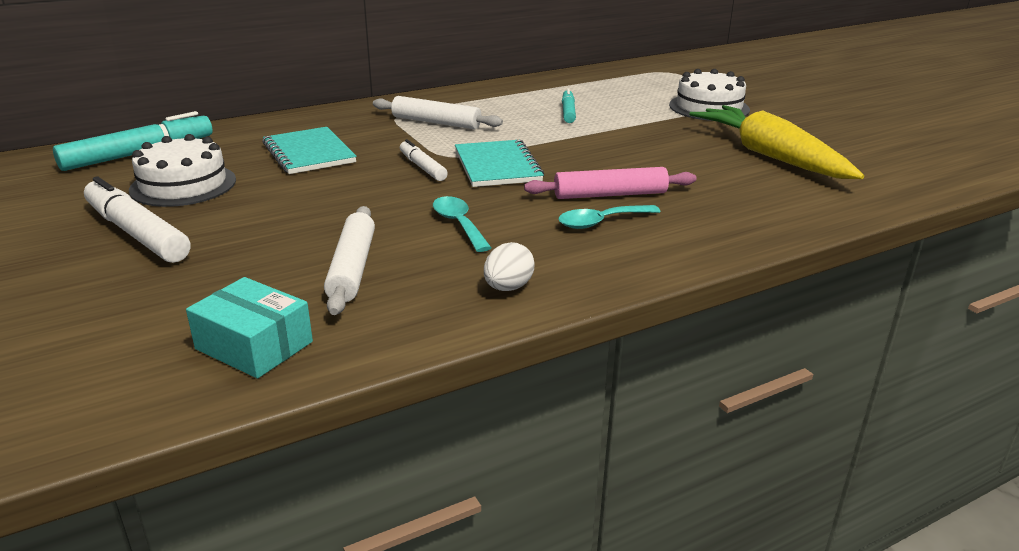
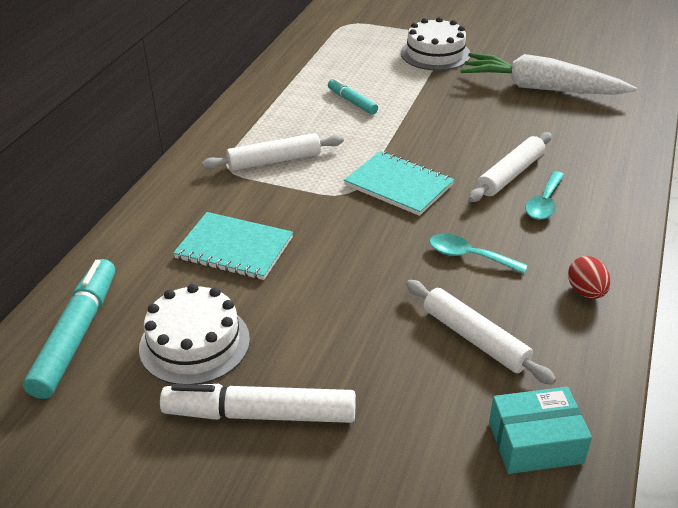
camera: 40 degrees left, 10 degrees up
(422, 167) = (349, 215): white marker -> none
(508, 288) = (586, 292): white egg -> red egg
(610, 194) = (510, 174): pink rolling pin -> white rolling pin
(770, 156) = (540, 88): yellow carrot -> white carrot

